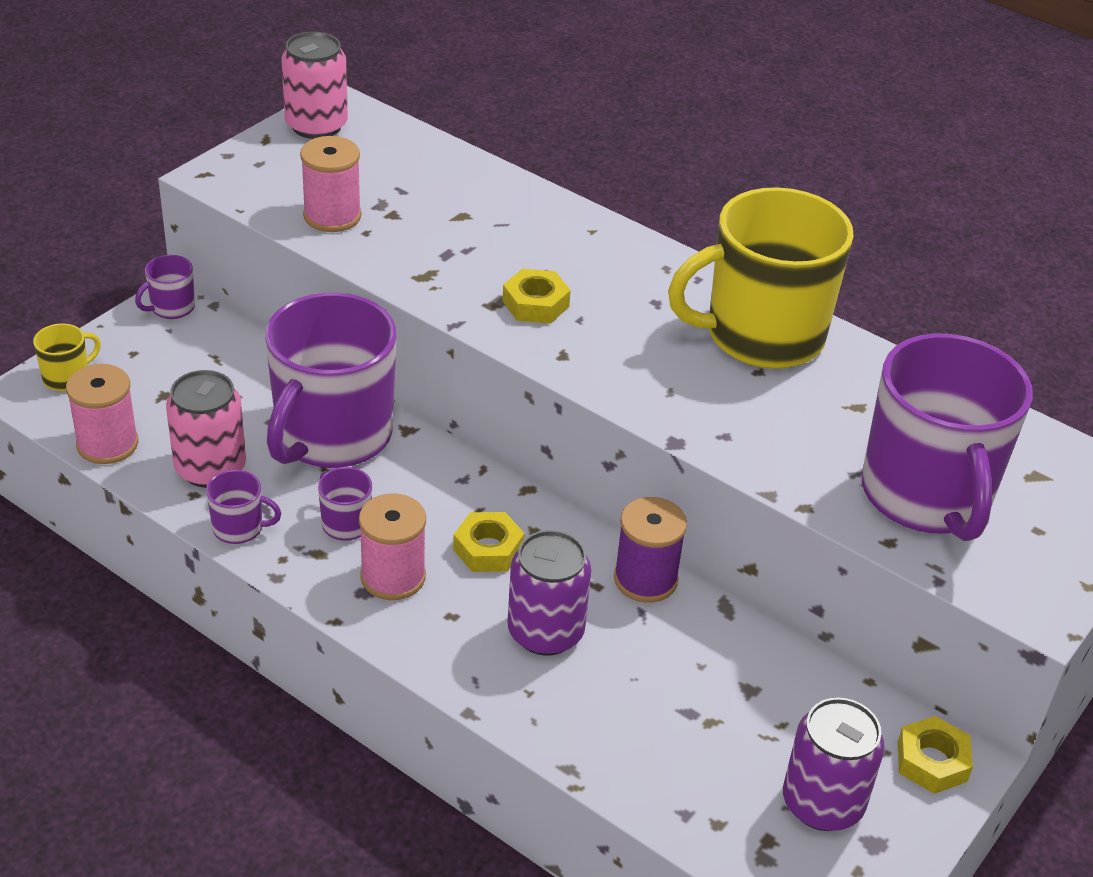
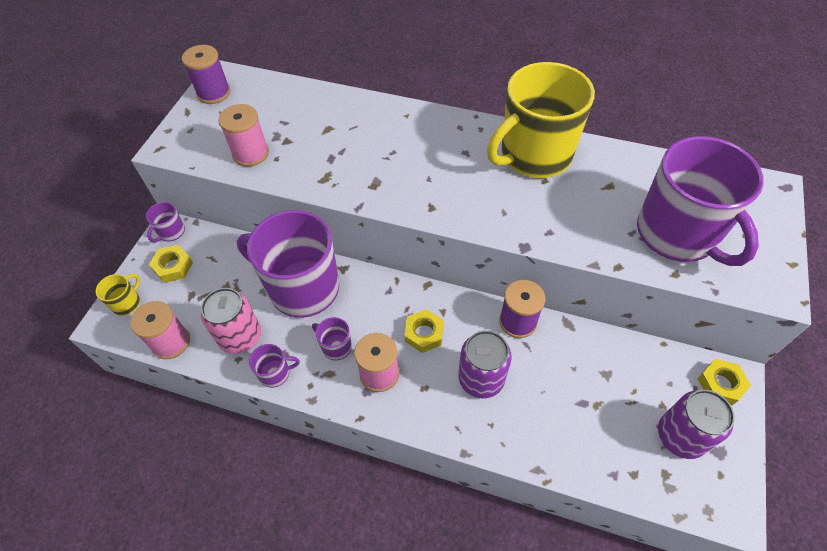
camera: 15 degrees left, 15 degrees up
(316, 126) = (214, 93): pink can -> purple spool
(332, 436) = (302, 288): purple mug -> purple mug turned 105 degrees clockwise
(535, 304) = (398, 176): yellow nut -> yellow nut (173, 266)

